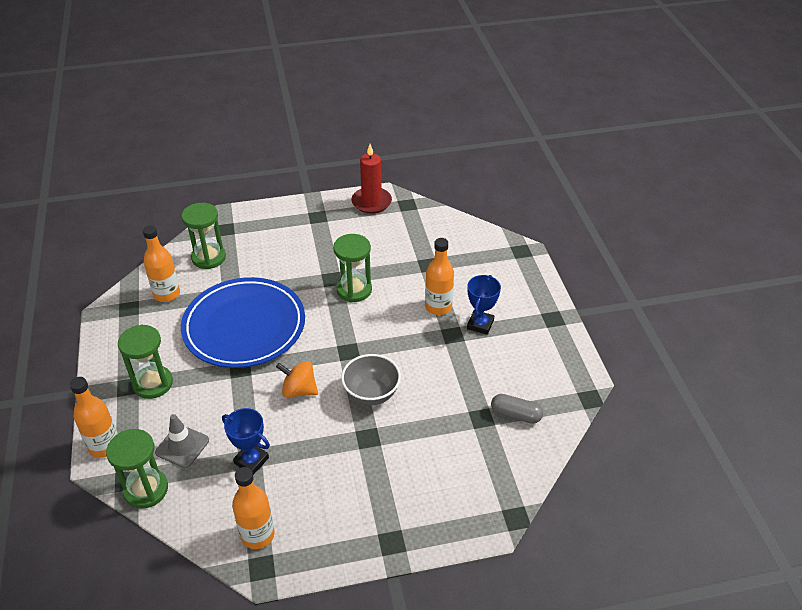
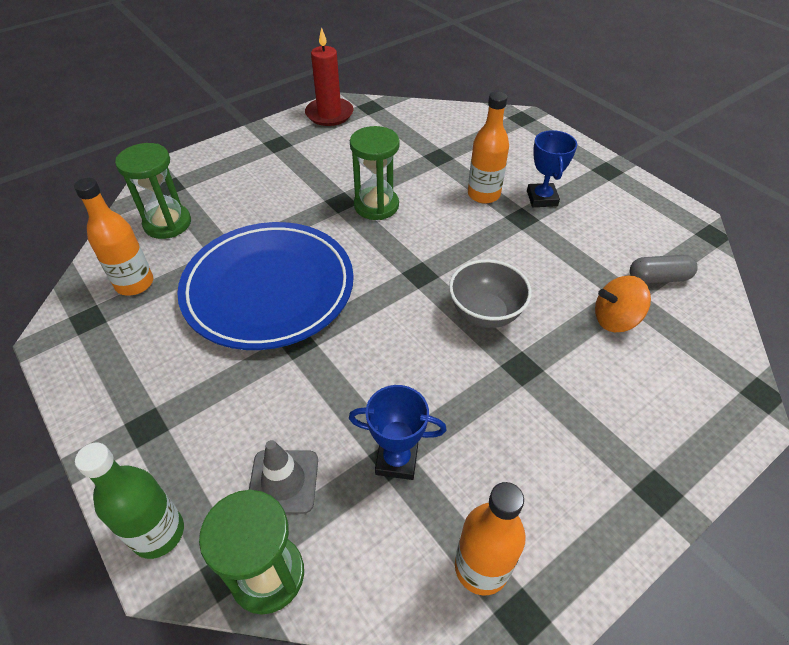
camera: 25 degrees left, 5 degrees up
(104, 446) = (158, 533): orange bottle -> green bottle
(153, 383) = (183, 408): green hourglass -> none
(299, 390) = (394, 342): orange spinning top -> orange spinning top (615, 319)

